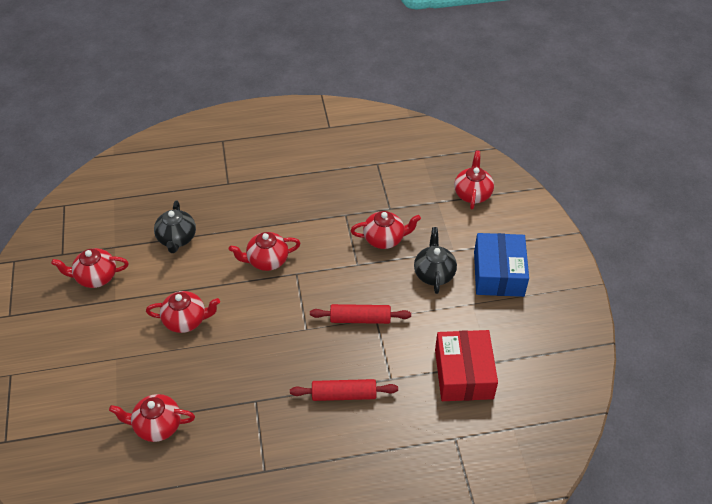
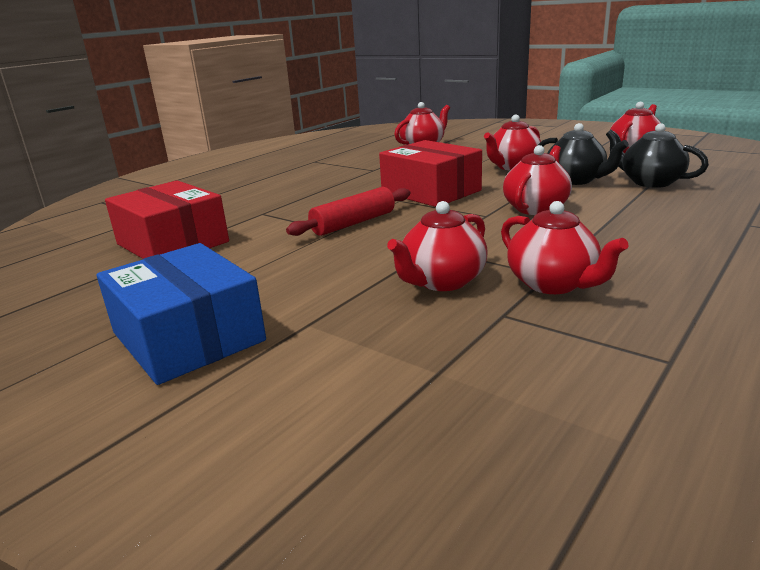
camera: 140 degrees right, 25 degrees down
(277, 325) = (431, 191): none -> red box
(344, 395) = (299, 194): red rolling pin -> none
(434, 273) = (309, 287): black teapot -> black teapot (576, 180)
(472, 194) = (383, 435): red teapot -> red teapot (553, 284)

